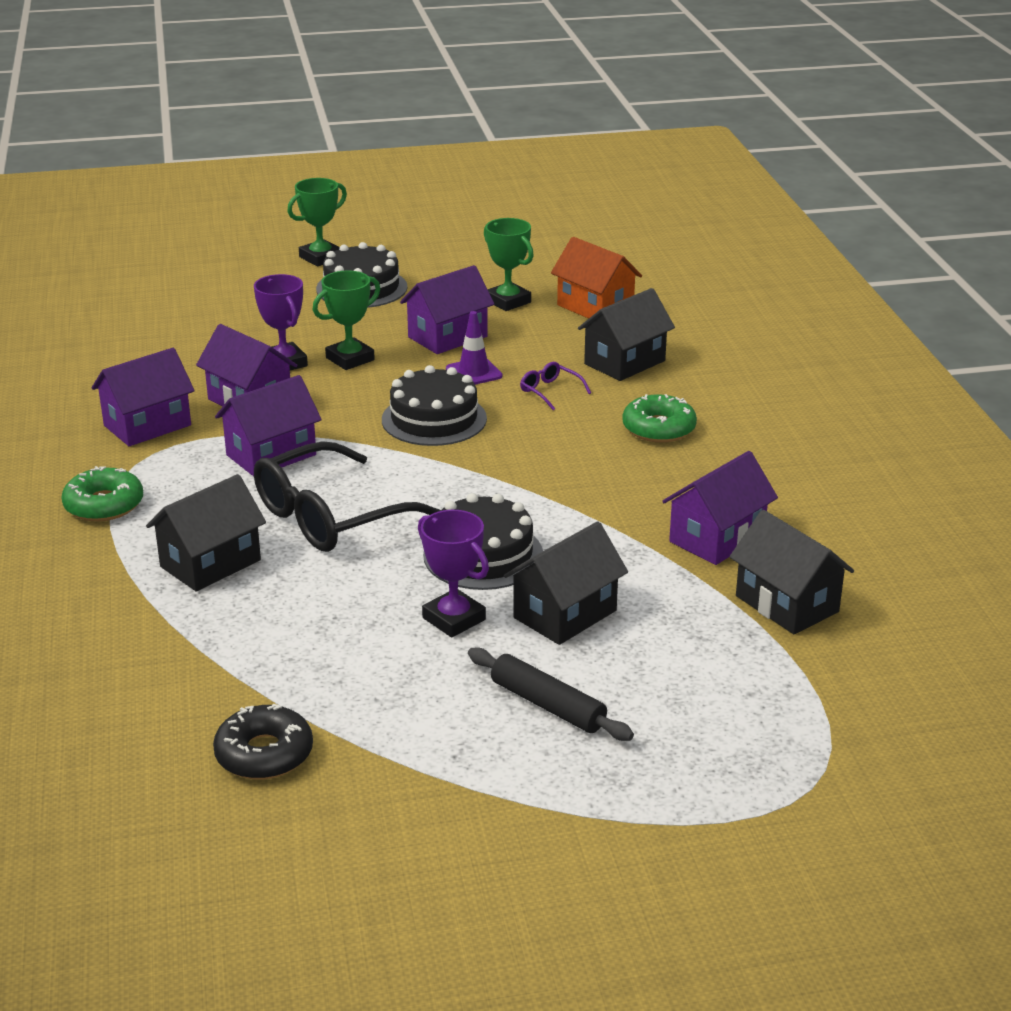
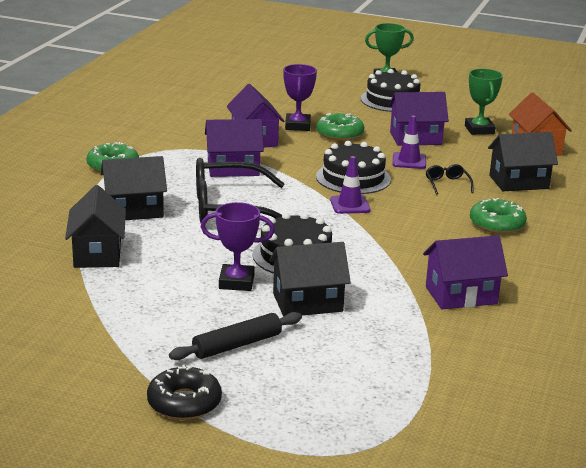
camera: 30 degrees right, 5 degrees down
(147, 425) = (182, 135): purple house -> none
(264, 754) = (48, 310): black donut -> black donut (184, 402)
(350, 359) = (340, 134): green trophy -> green donut
(454, 619) = (236, 282): purple trophy -> purple trophy turned 75 degrees counterclockwise
(470, 460) = (350, 205): none -> purple traffic cone
(548, 705) = (237, 345): black rolling pin -> black rolling pin turned 75 degrees clockwise
(550, 391) = (447, 184): purple glasses -> black glasses
(787, 604) = (464, 347): black house -> black house (97, 253)

